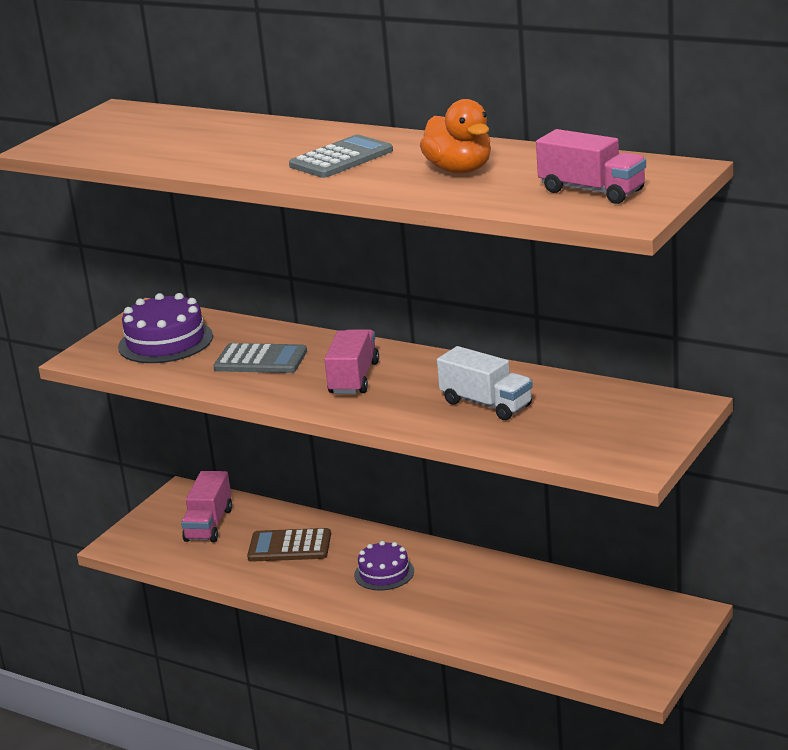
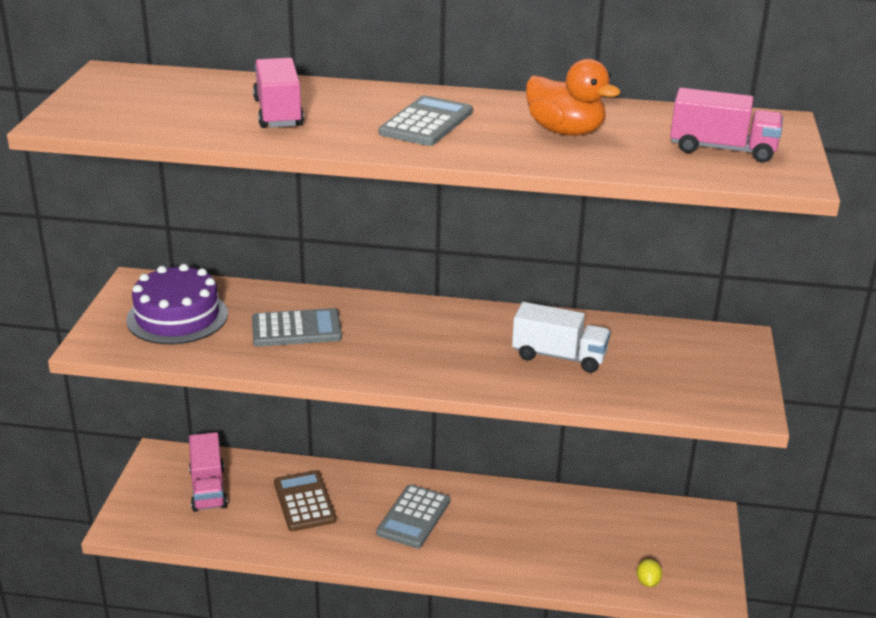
camera: 25 degrees left, 5 degrees up
(289, 546) = (304, 501): brown calculator -> brown calculator turned 90 degrees clockwise
(354, 378) = (408, 341): pink truck -> pink truck (278, 113)
(384, 573) = (413, 517): purple cake -> grey calculator
(581, 661) = (647, 582): none -> yellow lemon

